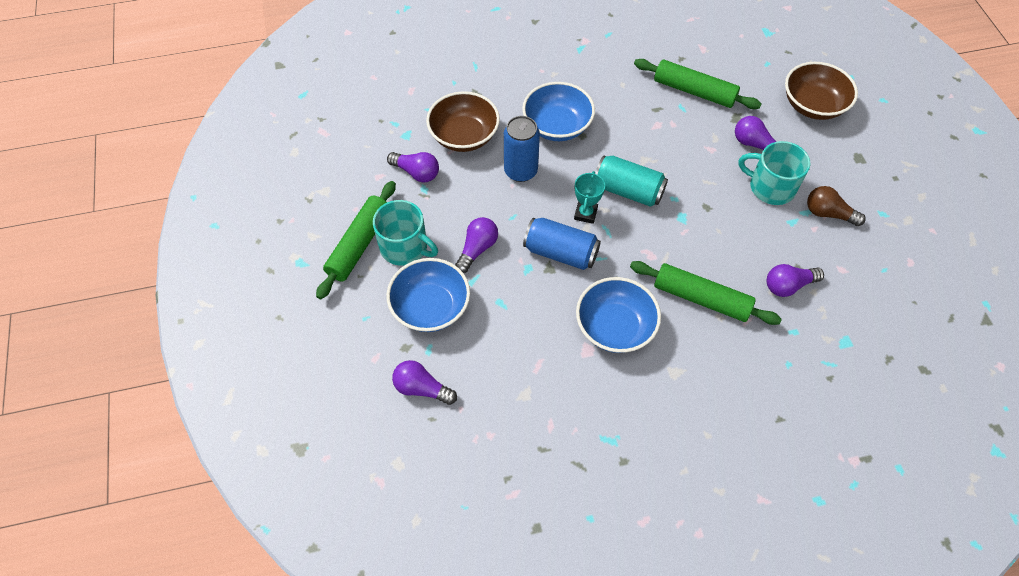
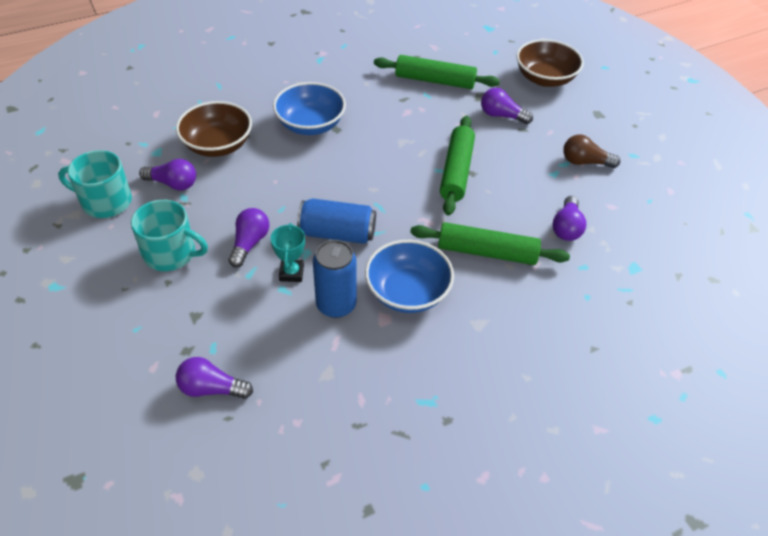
camera: 15 degrees left, 10 degrees down
(359, 244) = (120, 258): green rolling pin -> green rolling pin (456, 171)
(430, 307) = (208, 306): blue bowl -> none
(520, 171) = (281, 167): blue can -> blue can (336, 305)
(585, 213) = (355, 195): turquoise trophy -> turquoise trophy (291, 273)
(628, 191) = (392, 170): turquoise can -> none
(770, 187) = (526, 148): turquoise mug -> turquoise mug (105, 201)
(788, 285) = (566, 227): purple light bulb -> purple light bulb turned 45 degrees counterclockwise

